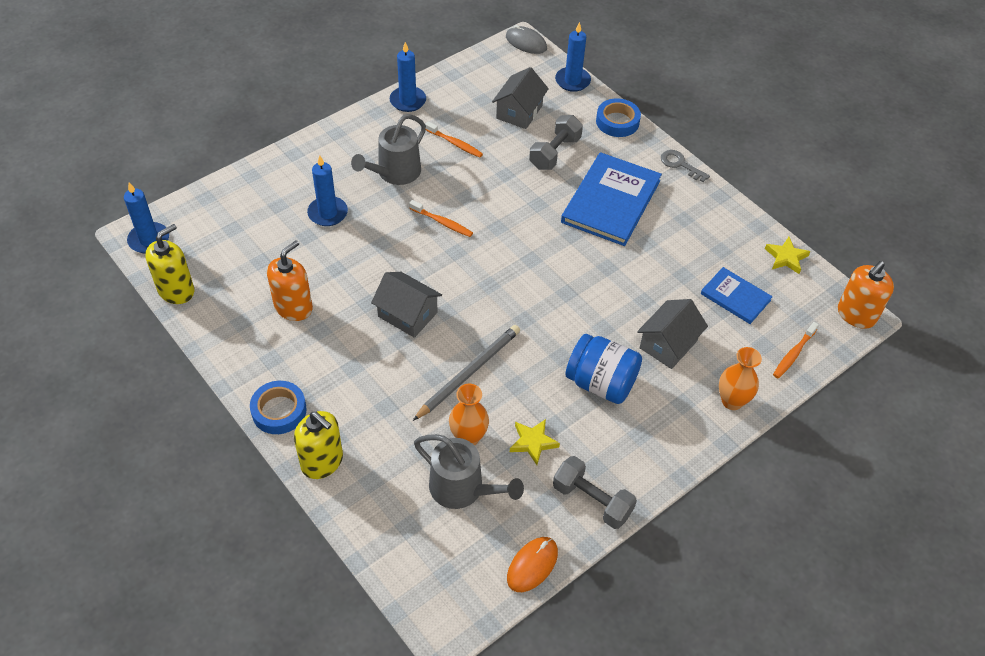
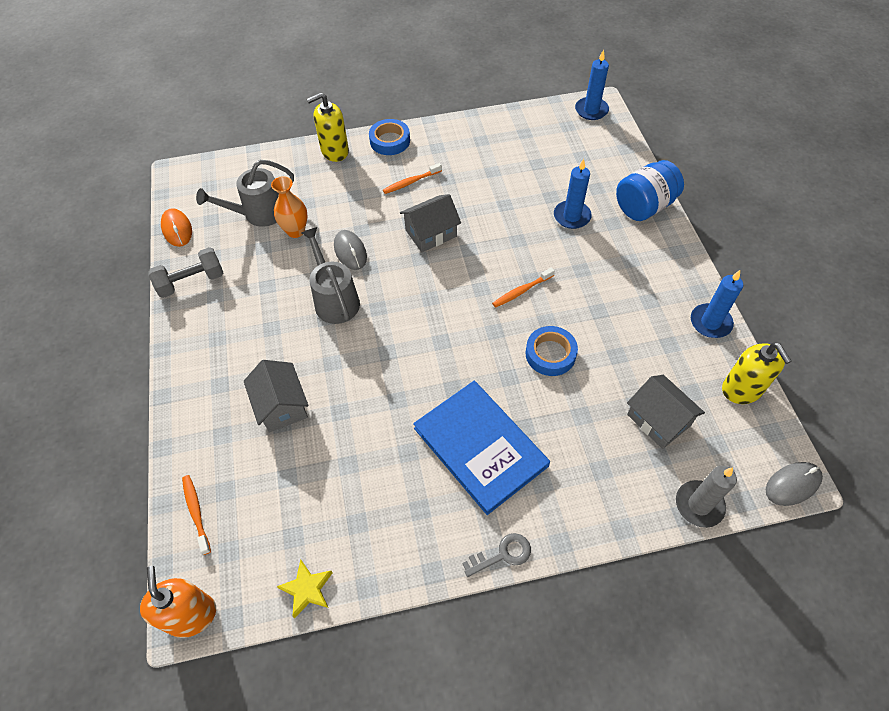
camera: 120 degrees right, 5 degrees up
(176, 290) = (531, 114): yellow soap dispenser -> yellow soap dispenser (741, 389)
(293, 307) = (478, 170): orange soap dispenser -> none
(395, 173) = (603, 277): grey watering can -> grey watering can (335, 300)
(454, 143) = (628, 339): orange toothbrush -> orange toothbrush (411, 182)
(469, 373) = (350, 251): grey pencil -> grey mouse
(533, 442) = (263, 266): yellow star -> none
(555, 153) = (577, 426): grey dumbbell -> none
(572, 81) = (699, 505): blue candle -> grey candle
(601, 383) = (280, 334): blue jar -> blue jar (644, 206)
(617, 122) = (605, 520): blue tape -> blue tape (550, 354)
(732, 401) = (192, 425): orange vase -> none
(735, 297) = (292, 499): blue book -> none

